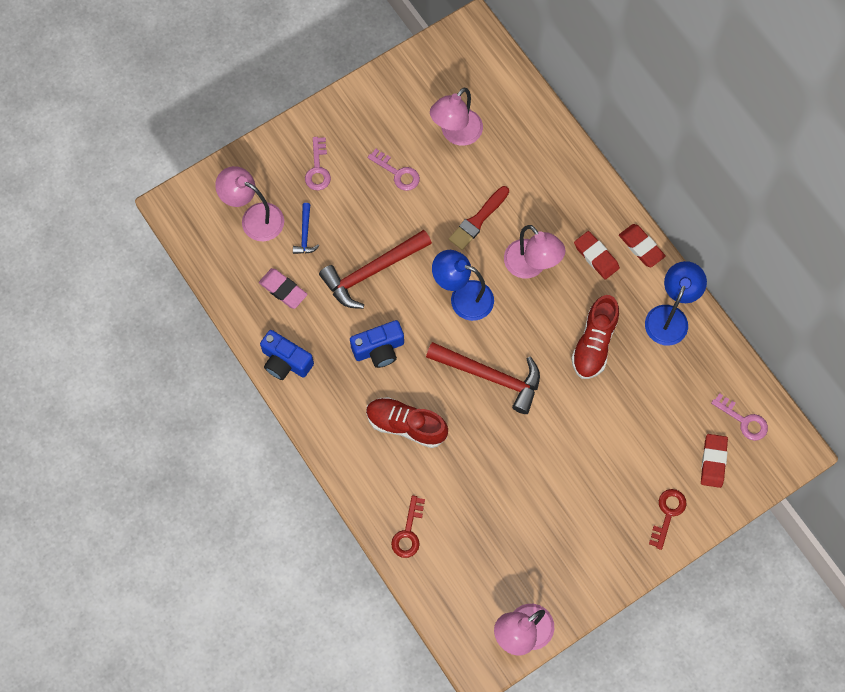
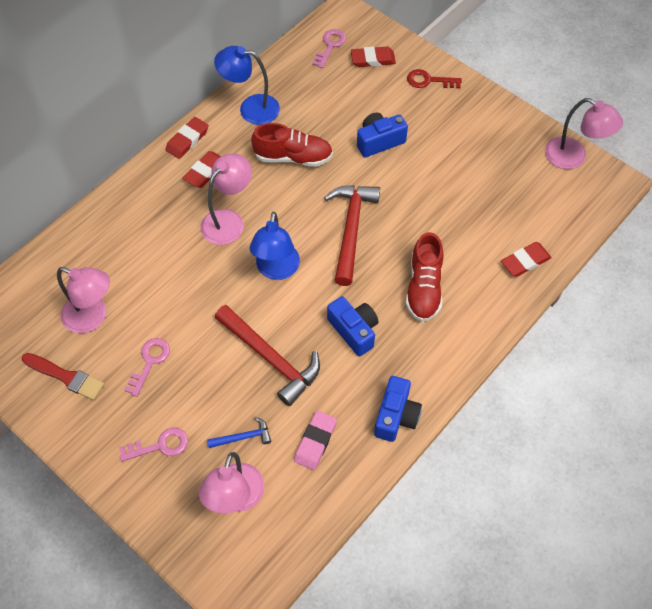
camera: 105 degrees left, 10 degrees down
(408, 532) = (525, 261): red key -> red eraser
(478, 220) = (189, 275): red brush -> red brush (66, 377)
(594, 435) = (379, 141): none -> blue camera

